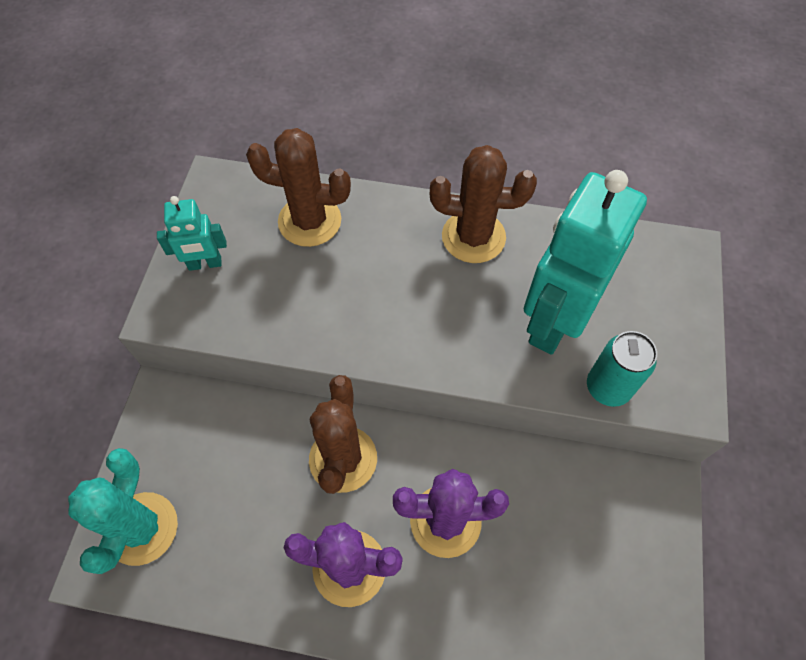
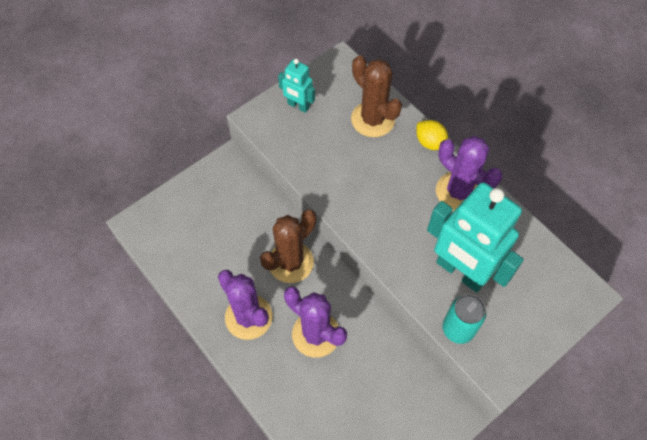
camera: 40 degrees right, 0 degrees up
(142, 528) = (169, 221): turquoise cactus -> none
(396, 204) = (430, 143): none -> yellow lemon
(473, 237) = (458, 192): brown cactus -> purple cactus
(553, 322) = (460, 271): turquoise robot -> turquoise robot turned 120 degrees counterclockwise

